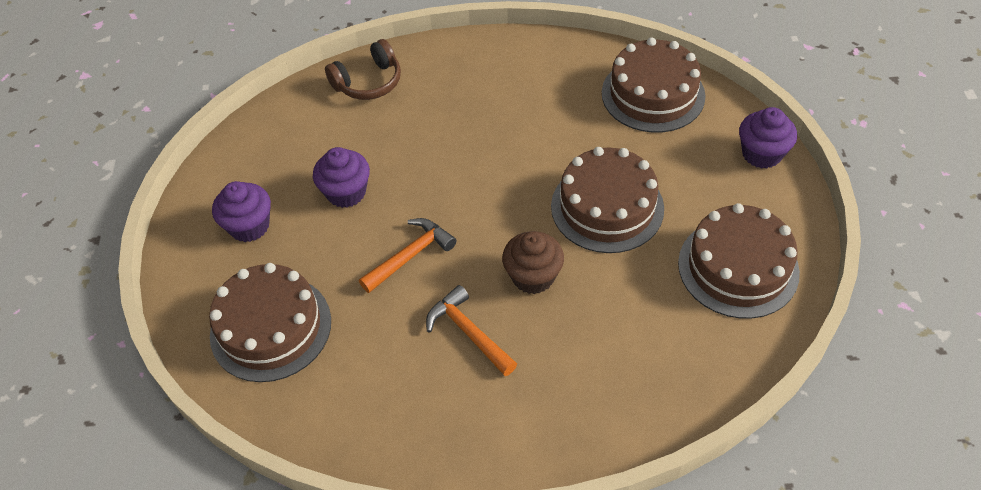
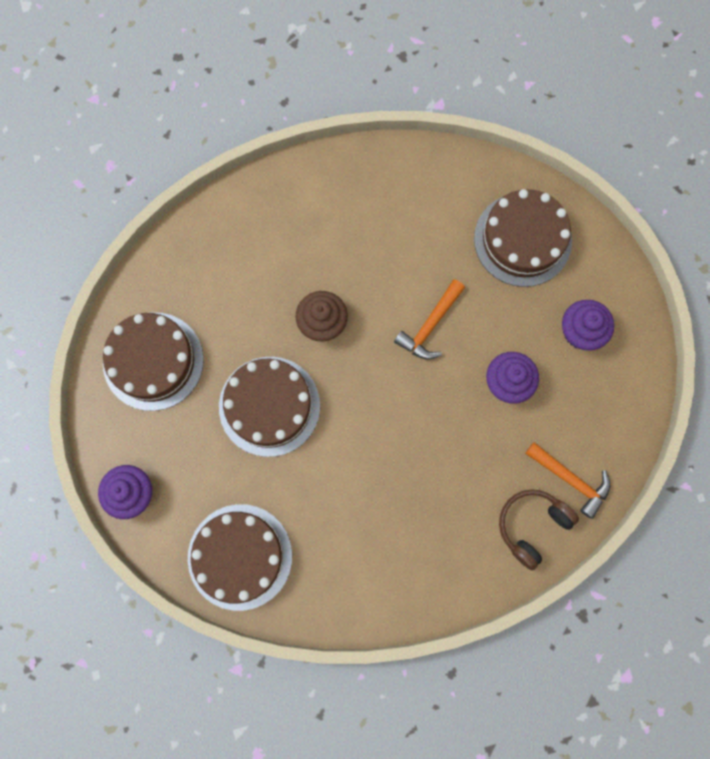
camera: 165 degrees right, 25 degrees up
(469, 332) = (364, 263): orange hammer -> orange hammer (570, 480)

